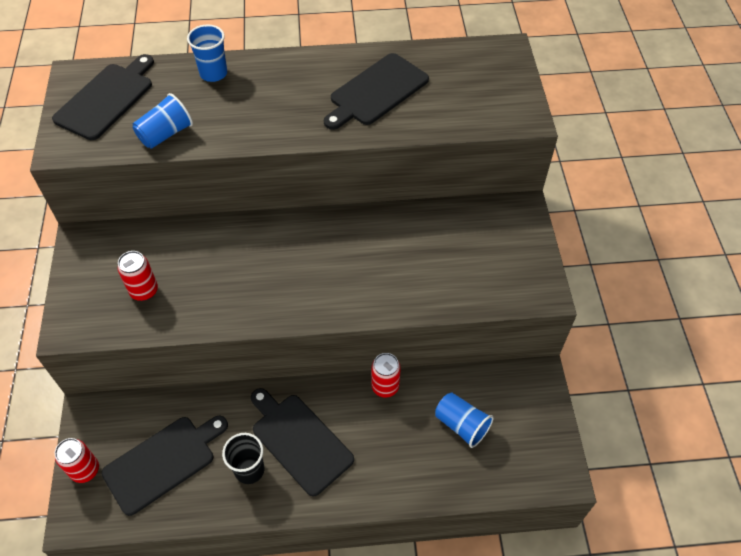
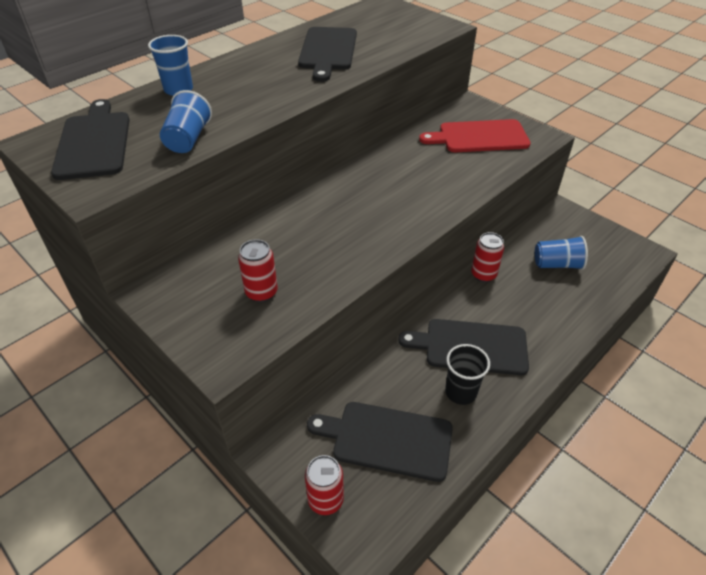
camera: 40 degrees left, 10 degrees down
(163, 462) = (387, 439): black cutting board -> black cutting board turned 90 degrees counterclockwise
(481, 254) = (479, 137): none -> red cutting board

